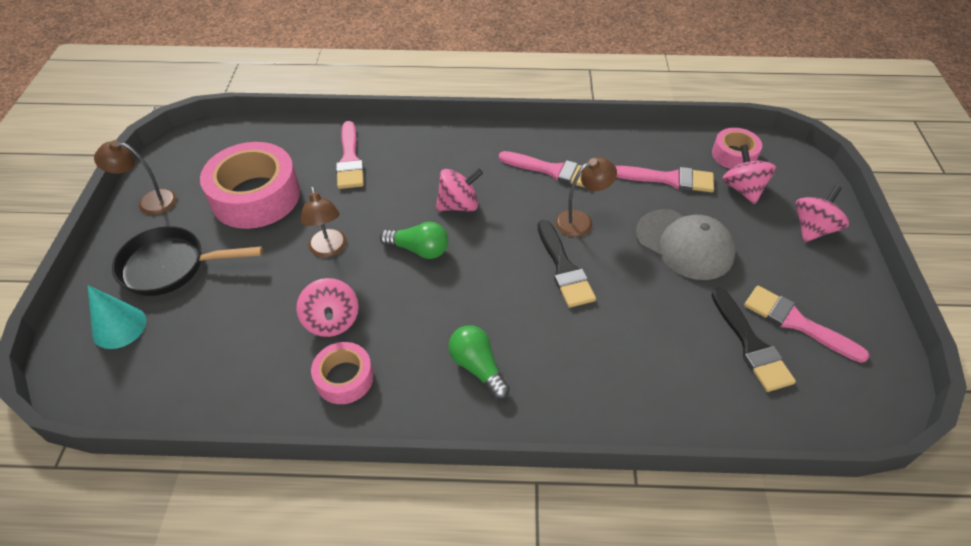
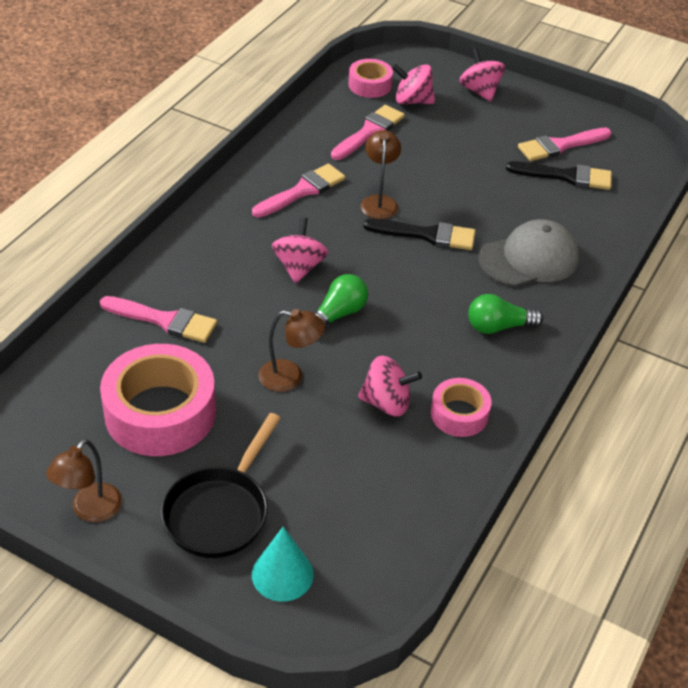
camera: 65 degrees left, 5 degrees down
(684, 244) = (448, 159): grey cap -> grey cap (529, 259)

